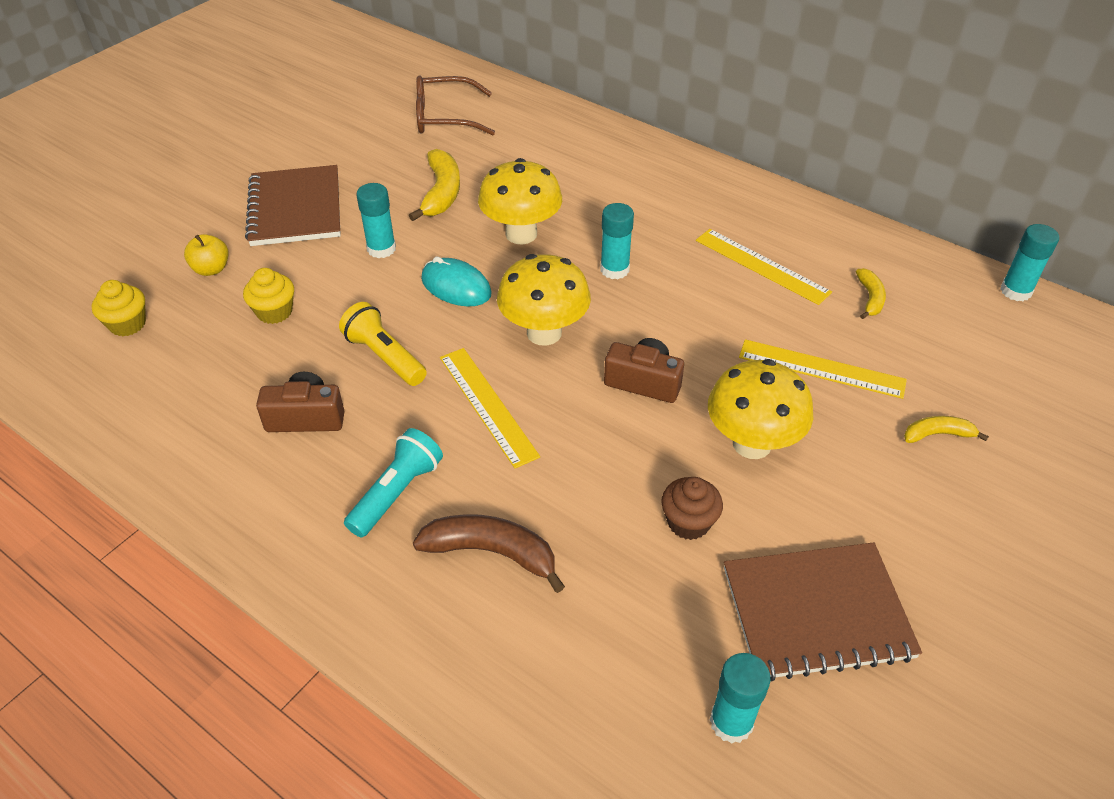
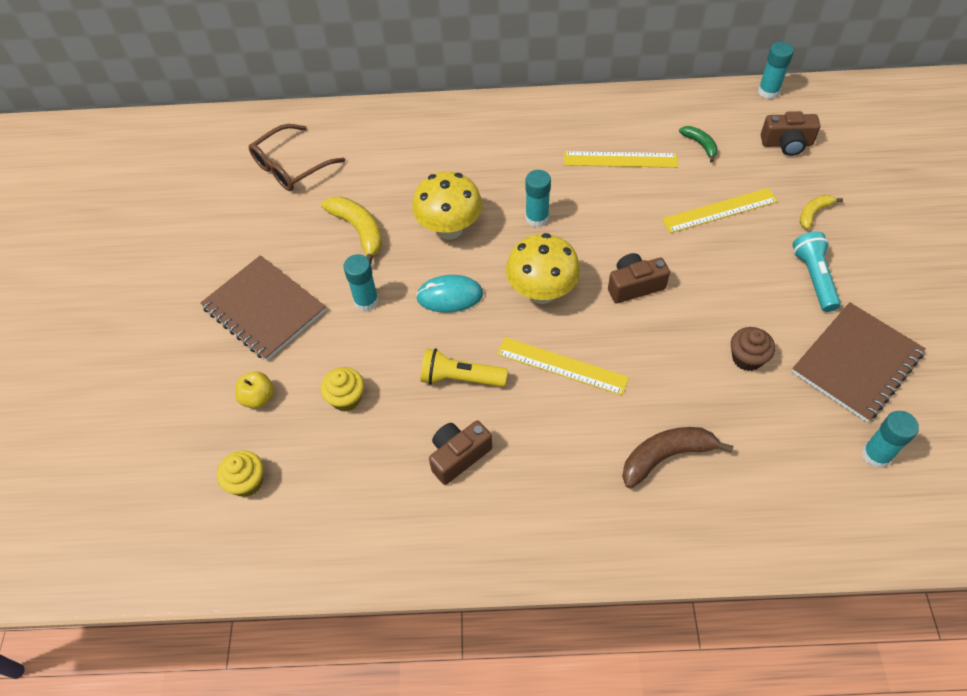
camera: 35 degrees left, 10 degrees up
(397, 492) = (572, 462): turquoise flashlight -> turquoise flashlight (813, 278)
(752, 444) = (731, 285): yellow mushroom -> none
(870, 298) = (700, 145): yellow banana -> green banana
(981, 351) = (787, 144): none -> brown camera

